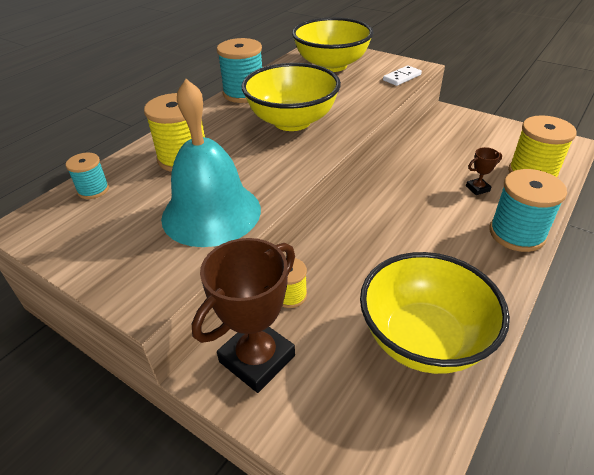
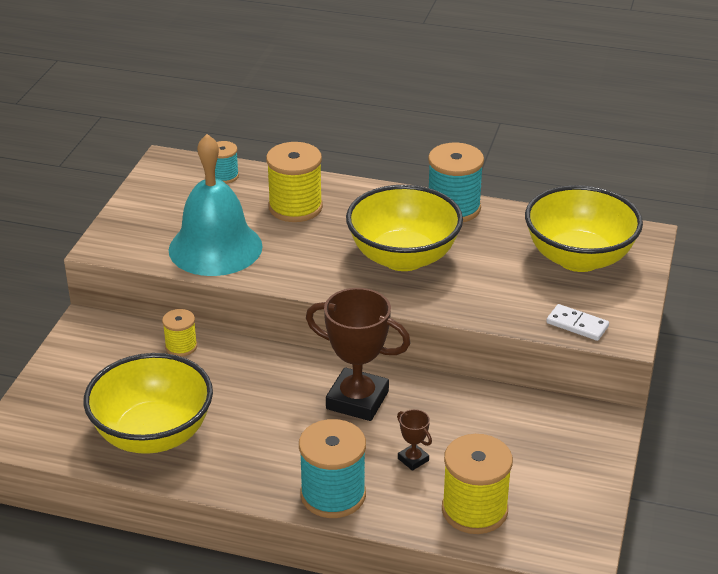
camera: 70 degrees right, 5 degrees down
(257, 359) = (106, 344): brown trophy -> brown trophy (357, 400)

